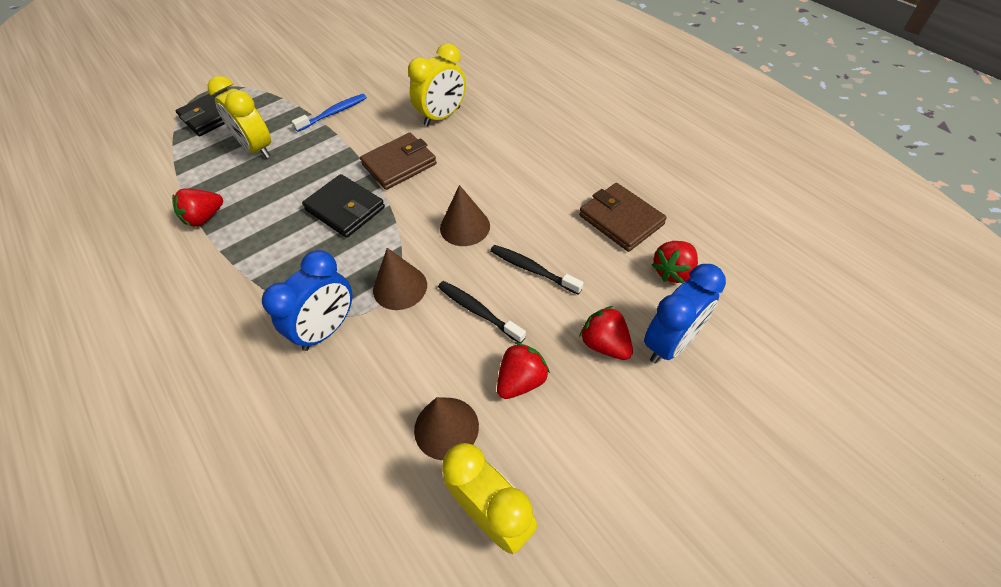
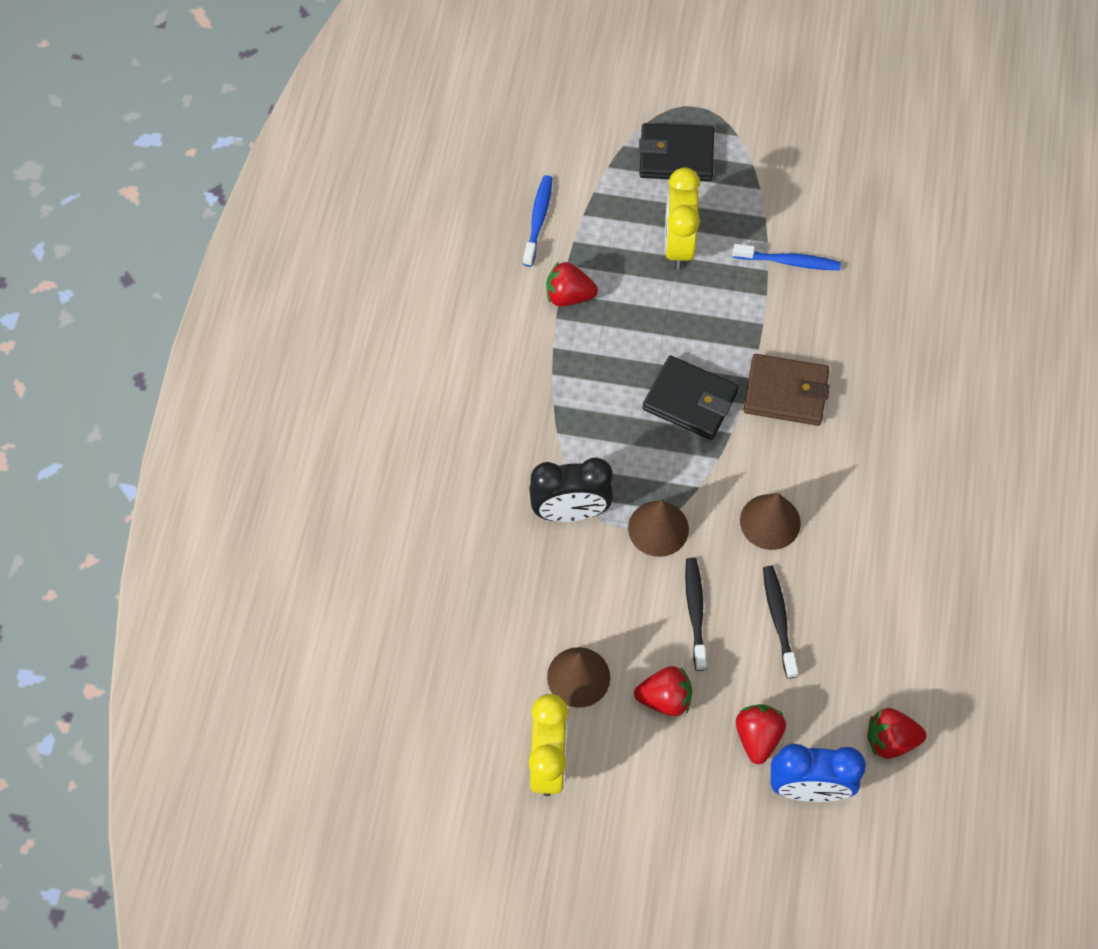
camera: 45 degrees right, 10 degrees up
(144, 197) = (538, 220): none -> blue toothbrush
(327, 329) = (570, 512): blue clock -> black clock
(345, 209) = (690, 400): black wallet -> black wallet turned 60 degrees counterclockwise
(442, 117) = (888, 369): yellow clock -> none
(621, 220) = (911, 651): brown wallet -> none

